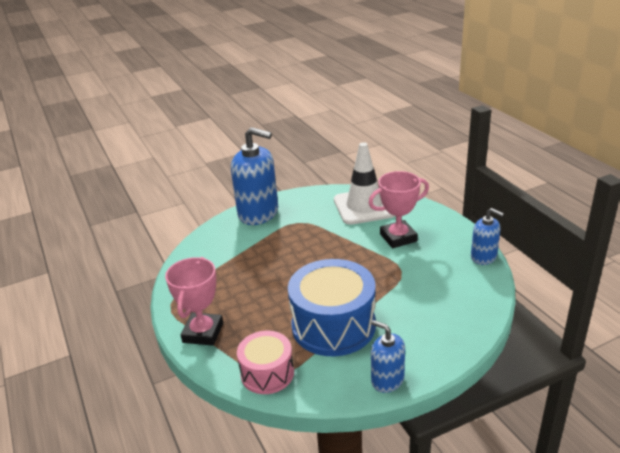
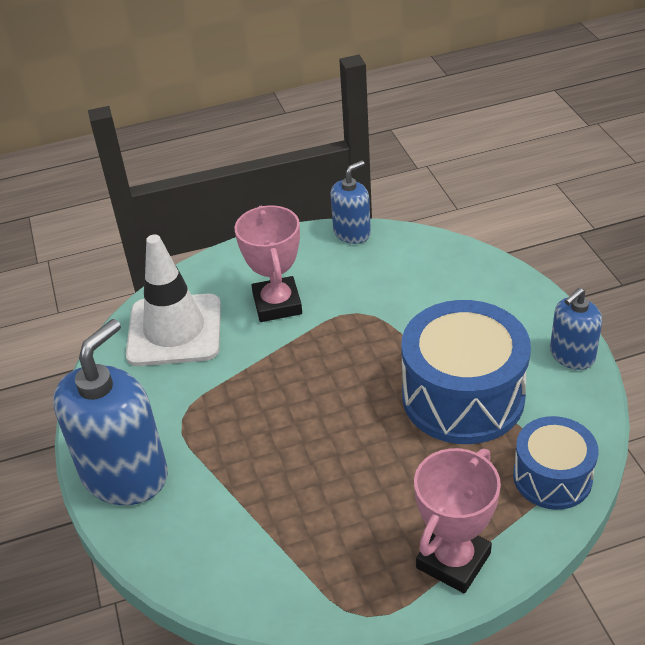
camera: 80 degrees left, 10 degrees up
(203, 333) = (453, 560): pink trophy -> pink trophy turned 75 degrees counterclockwise
(267, 373) = (552, 477): pink drum -> blue drum

